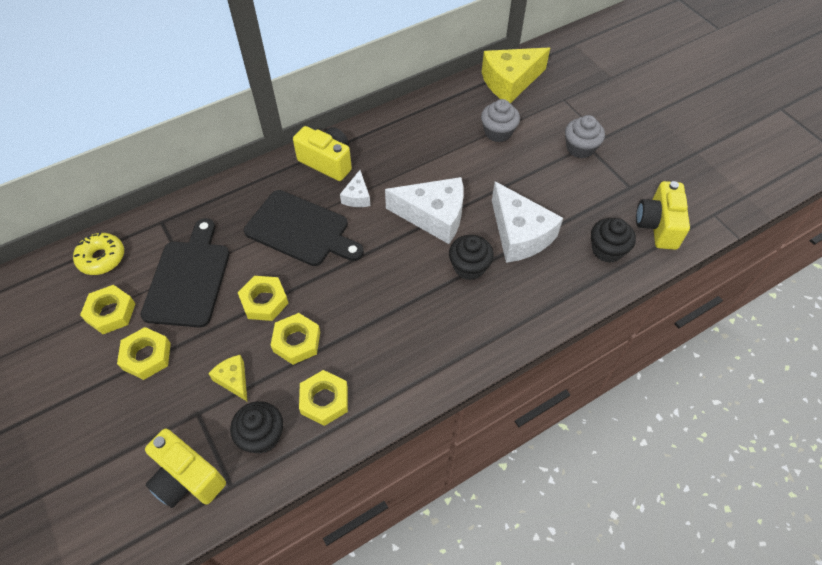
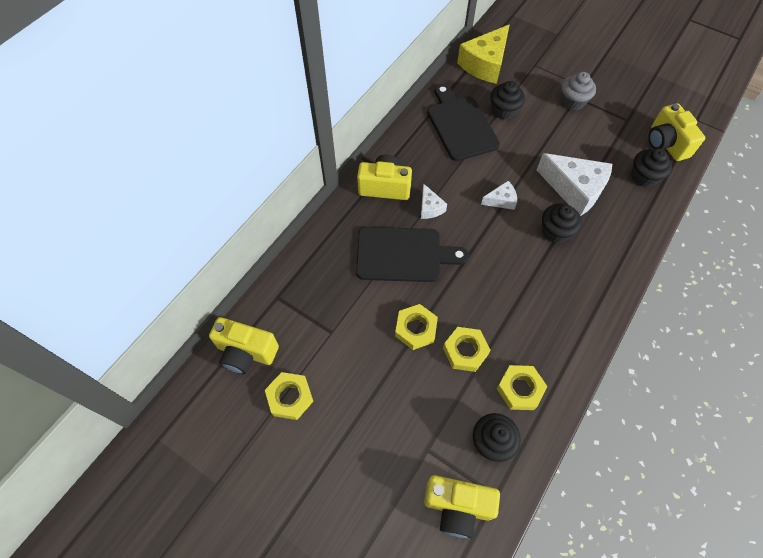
camera: 25 degrees left, 5 degrees up
(102, 258) = (246, 352): yellow donut -> yellow camera
(146, 356) = (349, 421): yellow nut -> none
(189, 279) = (338, 337): black cutting board -> black cutting board (461, 125)
(234, 380) = (437, 406): yellow cheese -> none
(433, 216) = (501, 200): white cheese -> white cheese, size x0.49
(498, 132) = (503, 110): grey cupcake -> black cupcake

